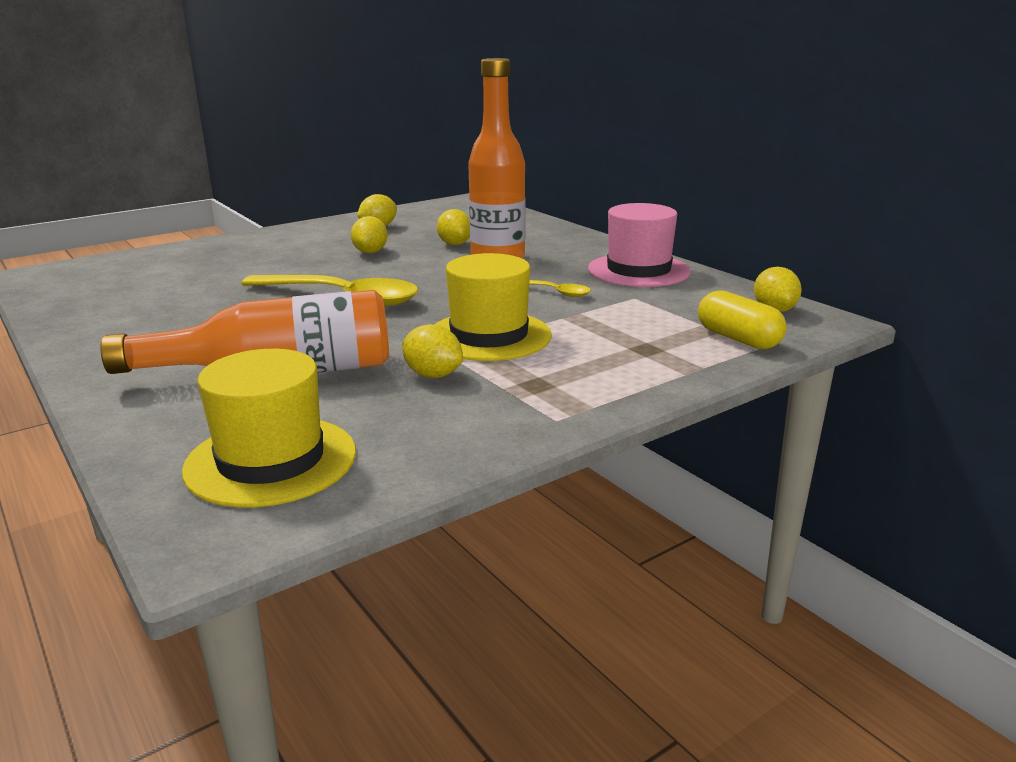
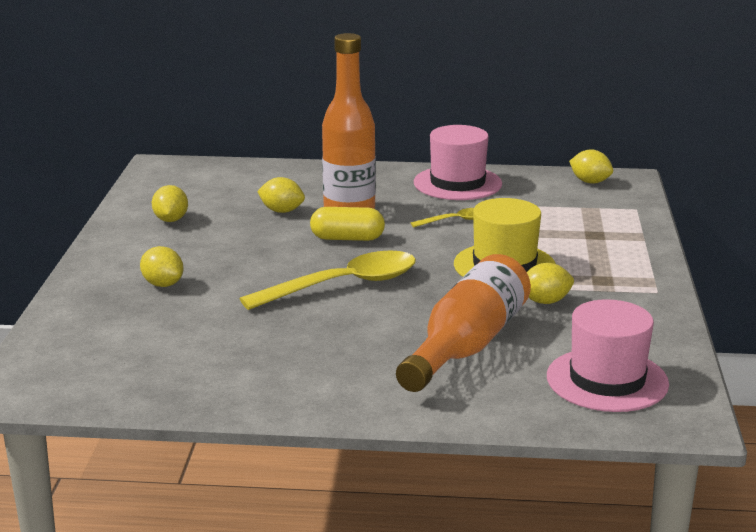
camera: 50 degrees left, 0 degrees up
(271, 460) = (607, 380): yellow hat -> pink hat
(370, 252) = (241, 244): yellow lemon -> yellow lemon (163, 284)
(738, 339) = (617, 208): yellow capsule -> yellow capsule (347, 238)

